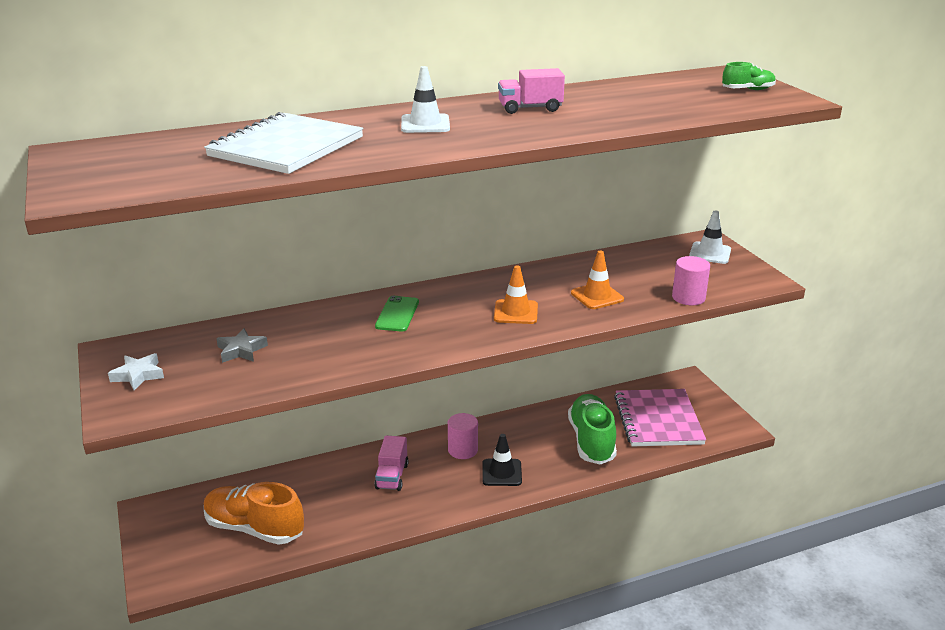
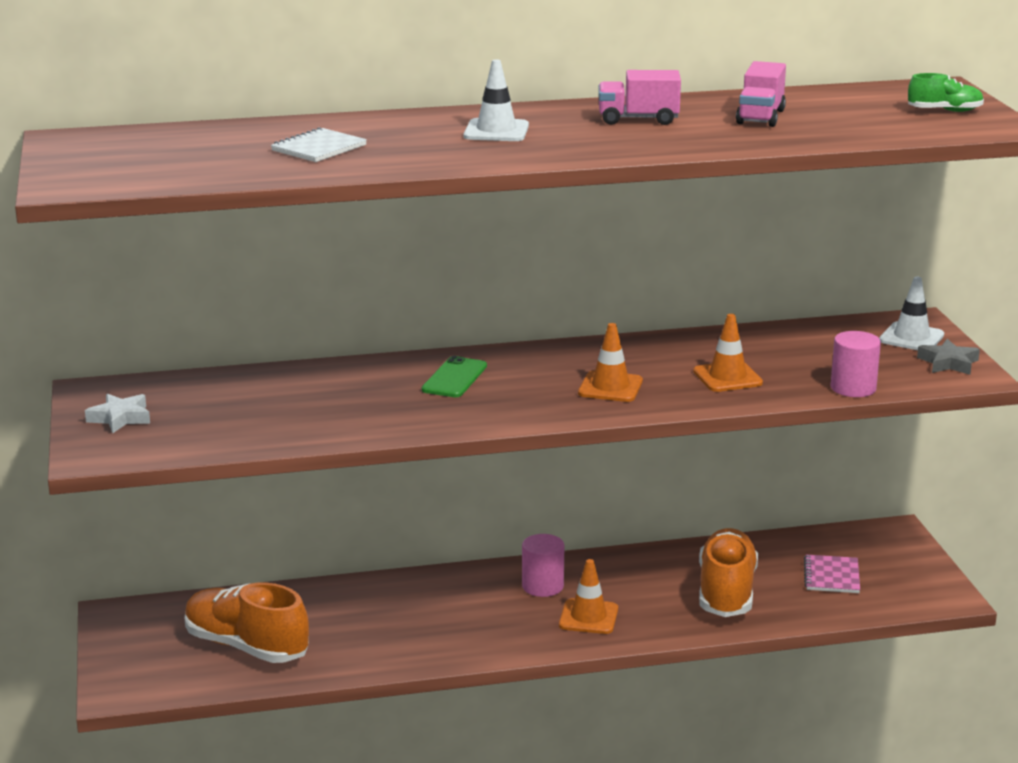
camera: 10 degrees right, 5 degrees down
(241, 350) = (248, 402): grey star -> grey star (948, 363)
(286, 147) = (319, 148): white notebook -> white notebook, size x0.50
(392, 476) = (438, 607): pink truck -> pink truck (760, 117)
(501, 473) = (588, 617): black traffic cone -> orange traffic cone
(591, 441) = (726, 592): green shoe -> orange shoe
(658, 420) = (831, 576): pink notebook -> pink notebook, size x0.50

